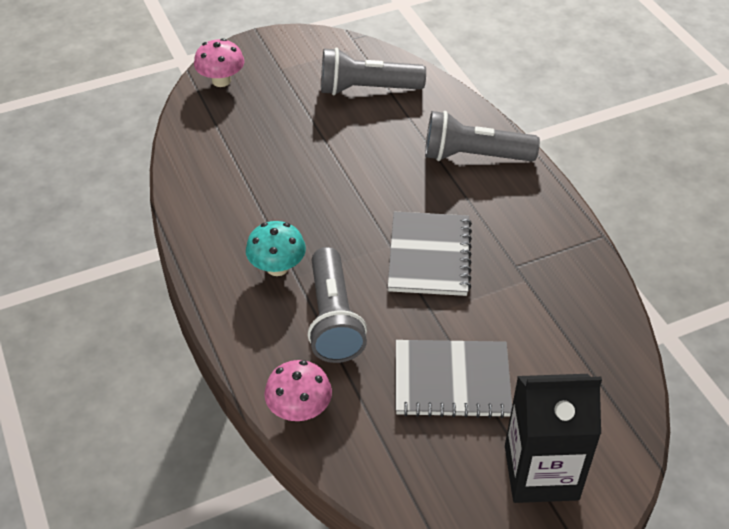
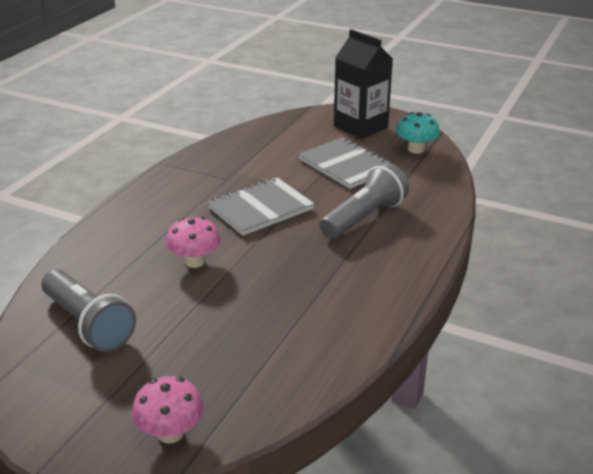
camera: 130 degrees left, 15 degrees down
(277, 267) = (357, 260): turquoise mushroom -> turquoise mushroom (416, 149)
(299, 410) = (440, 198): pink mushroom -> pink mushroom (194, 261)
(473, 156) = (130, 233): grey flashlight -> none

